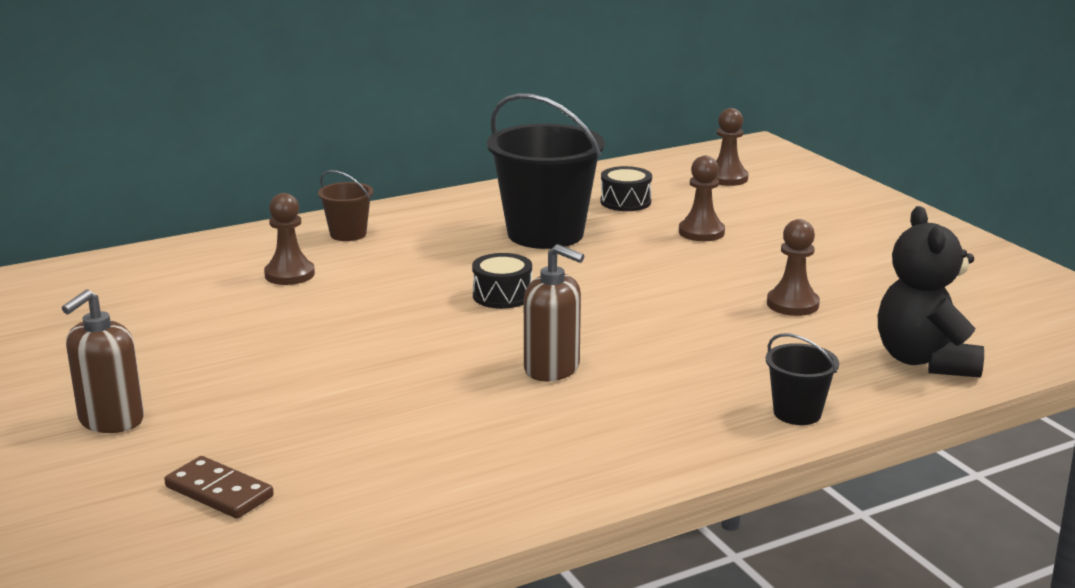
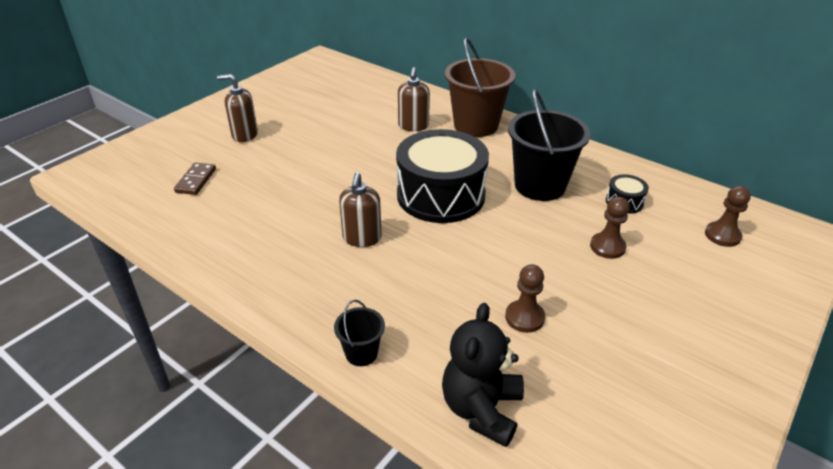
camera: 65 degrees right, 15 degrees up
(289, 274) = (413, 126): brown pawn -> brown soap dispenser
(348, 234) = (476, 125): brown bucket -> brown bucket, size x2.12
(502, 295) = (441, 195): black drum -> black drum, size x2.41
(925, 361) = (481, 409): black teddy bear -> black teddy bear turned 45 degrees counterclockwise

